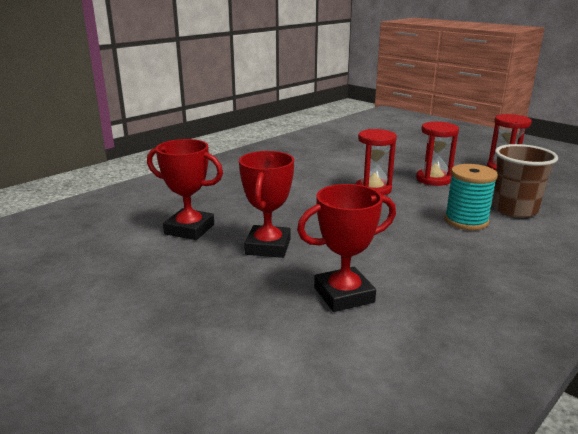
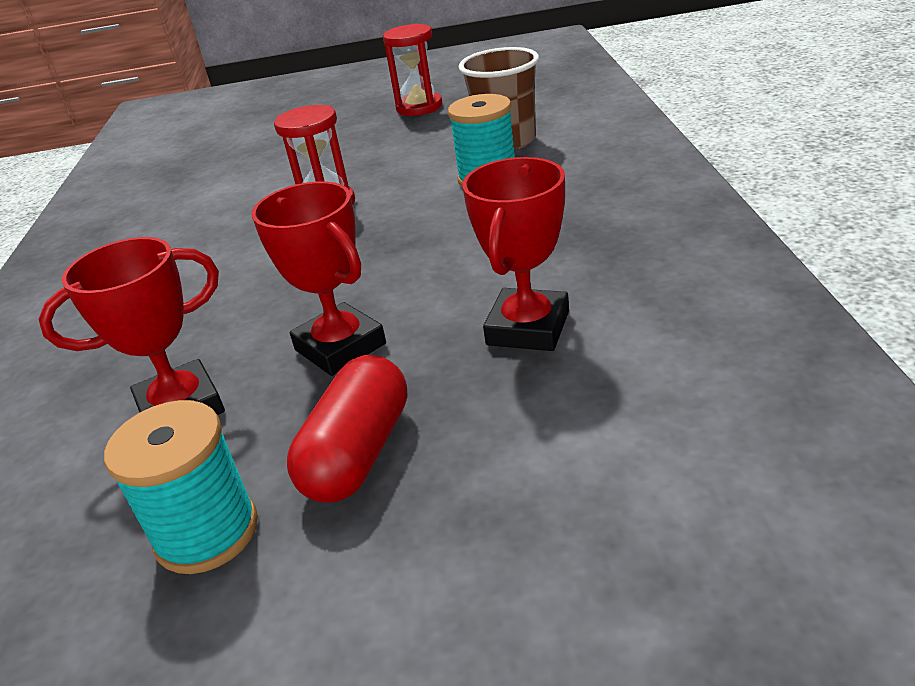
camera: 45 degrees left, 10 degrees up
(123, 273) = (207, 532): none -> turquoise spool
(200, 287) = (358, 453): none -> red capsule
(433, 179) = (371, 156): red hourglass -> none

